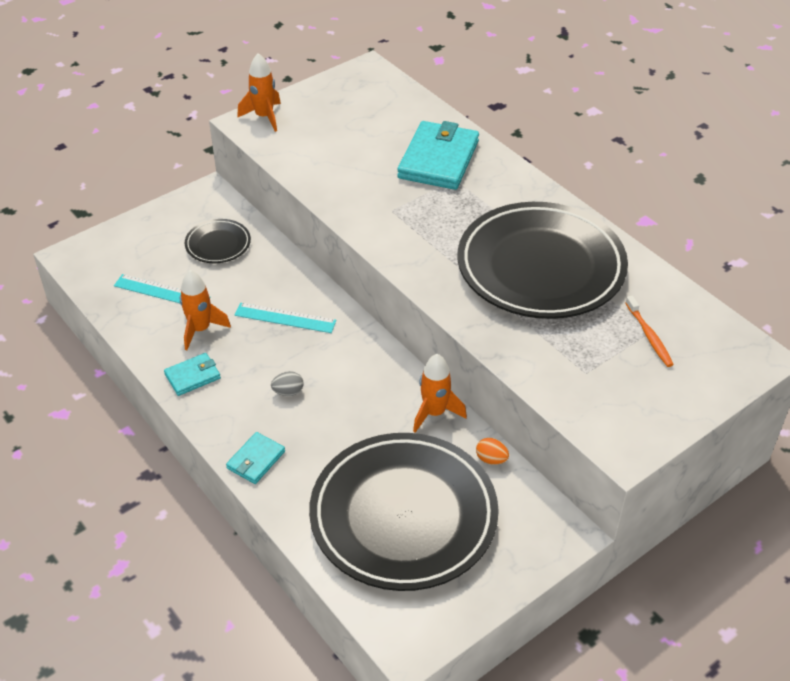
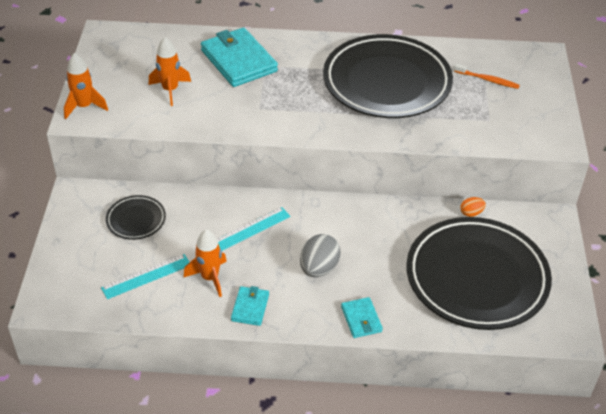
camera: 50 degrees left, 0 degrees up
(288, 392) = (319, 268): grey egg -> grey egg, size x1.86
(434, 413) = (410, 213): orange rocket -> orange rocket (170, 90)

